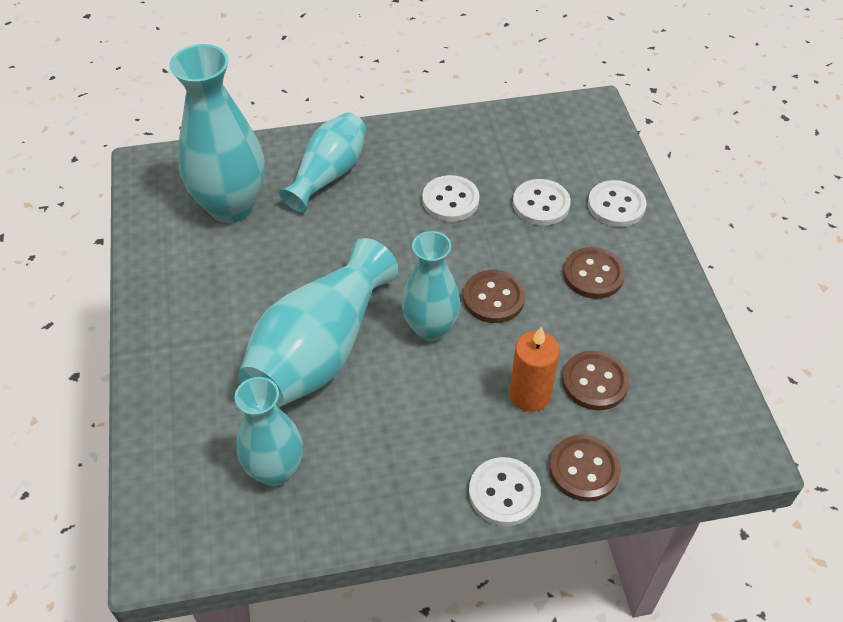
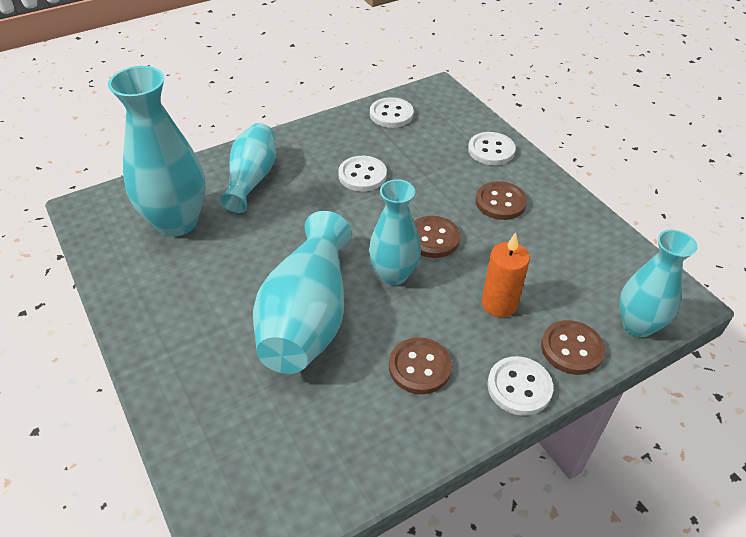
camera: 20 degrees left, 5 degrees down
(275, 470) = (313, 429): turquoise vase -> turquoise vase (637, 325)
(541, 204) = (434, 162): white button -> white button (391, 114)
(595, 382) = (544, 280): brown button -> brown button (419, 367)

